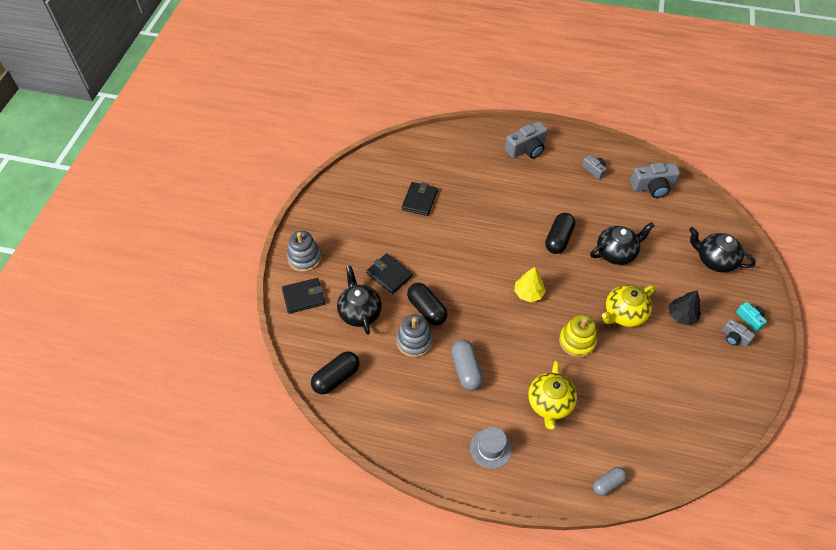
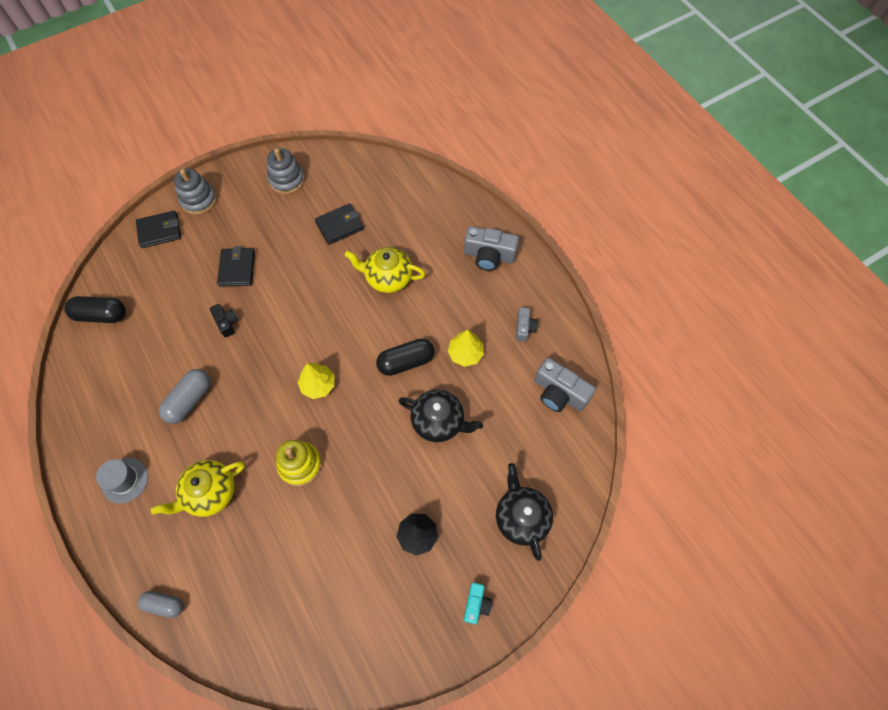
camera: 45 degrees right, 10 degrees up
(303, 297) = (160, 231): black wallet -> black wallet turned 45 degrees counterclockwise
(360, 312) = (180, 279): black teapot -> none
(414, 341) = (185, 340): grey stacking toy -> grey stacking toy (287, 180)
(427, 309) = (227, 323): black capsule -> black camera
(582, 208) = (465, 353): none -> yellow tree
(623, 314) = (369, 481): yellow teapot -> yellow teapot (388, 278)
(734, 337) = (437, 604): grey camera -> none

